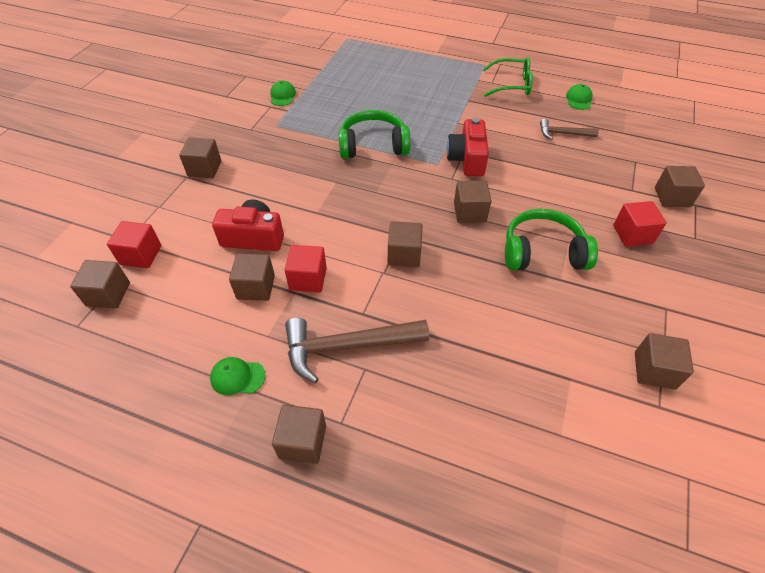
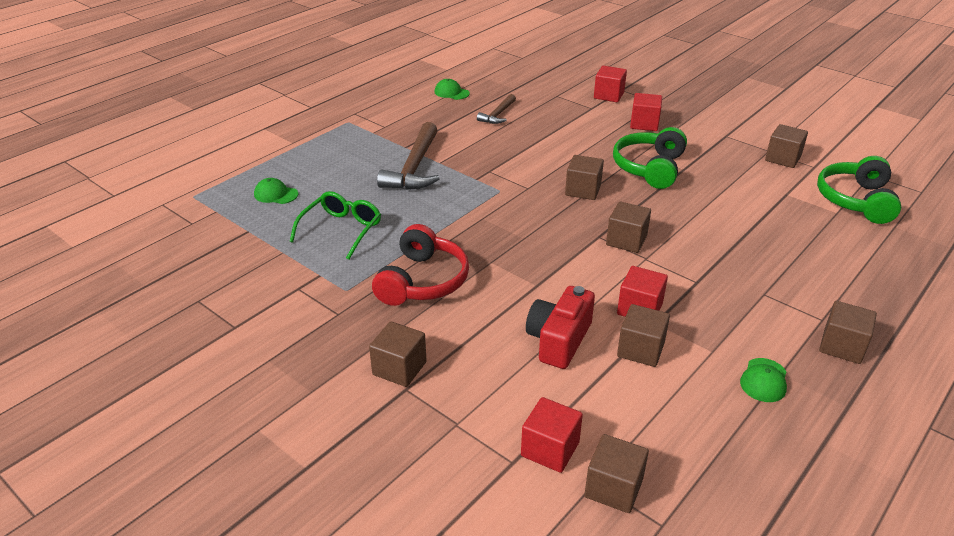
camera: 70 degrees left, 15 degrees down
(282, 96) = (282, 273): green cap -> green cap (276, 194)
(298, 154) = (422, 281): none -> red headphones
(348, 347) = (736, 299): brown hammer -> brown hammer (414, 167)
(373, 145) = (442, 223): green headphones -> green headphones (856, 200)
(467, 159) = (503, 172): red camera -> none
(511, 85) = (398, 117): green glasses -> green glasses (341, 230)
(672, 197) = (608, 95): brown cube -> red cube

